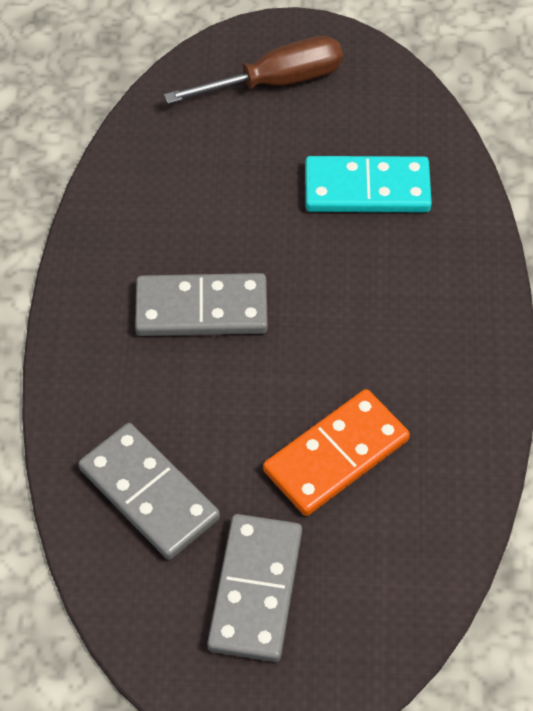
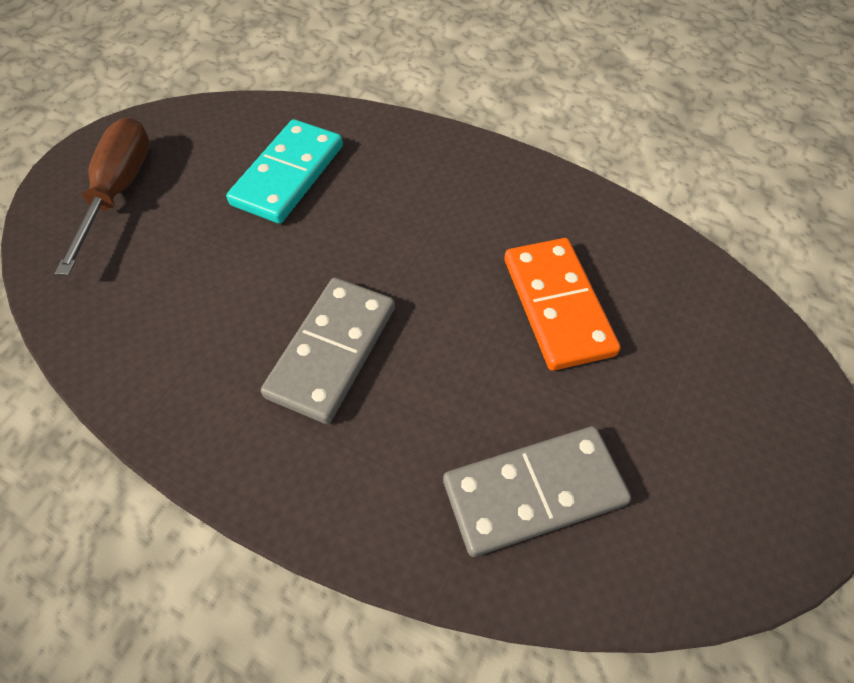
camera: 65 degrees left, 0 degrees up
(255, 590) = (685, 433): grey domino -> none

